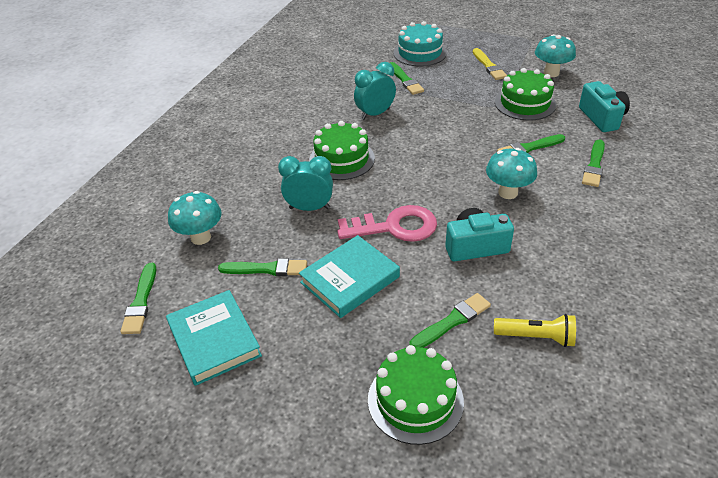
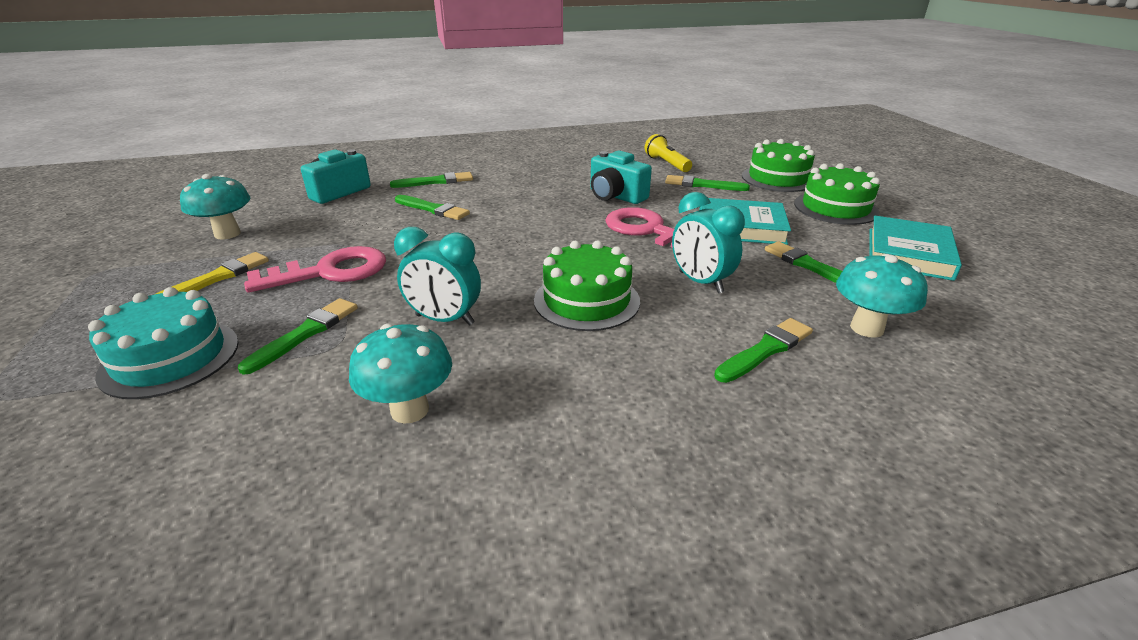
camera: 130 degrees left, 10 degrees down
(141, 301) = (986, 312): green brush -> green brush (765, 350)
(463, 95) = (330, 272): none -> pink key
(508, 193) = (524, 201): turquoise mushroom -> turquoise mushroom (410, 410)
(525, 103) = (329, 231): green cake -> green cake (835, 208)

